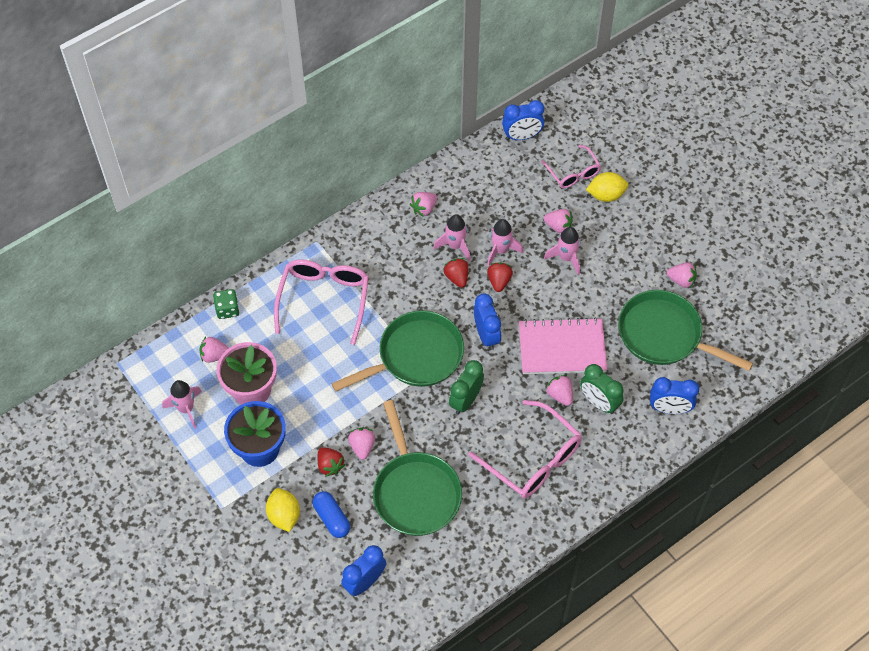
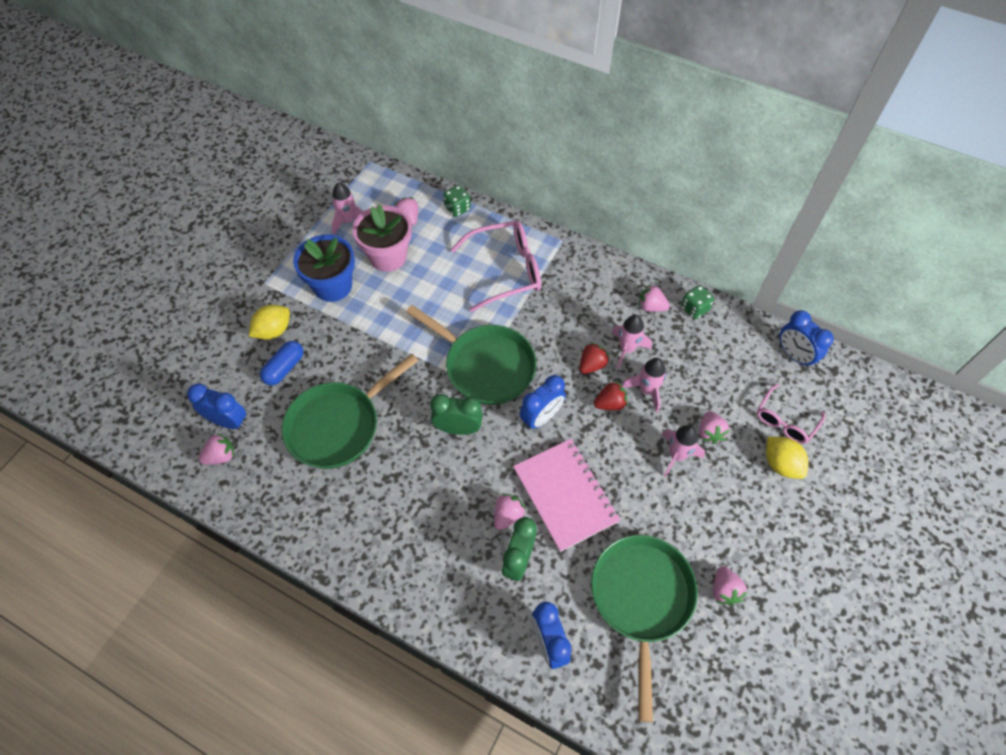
camera: 65 degrees right, 0 degrees up
(330, 465) = (338, 344): red strawberry -> none
(362, 446) = (368, 362): pink strawberry -> pink strawberry (221, 456)
(443, 179) = (694, 309): none -> green dice
(533, 459) = (419, 519): pink glasses -> none

